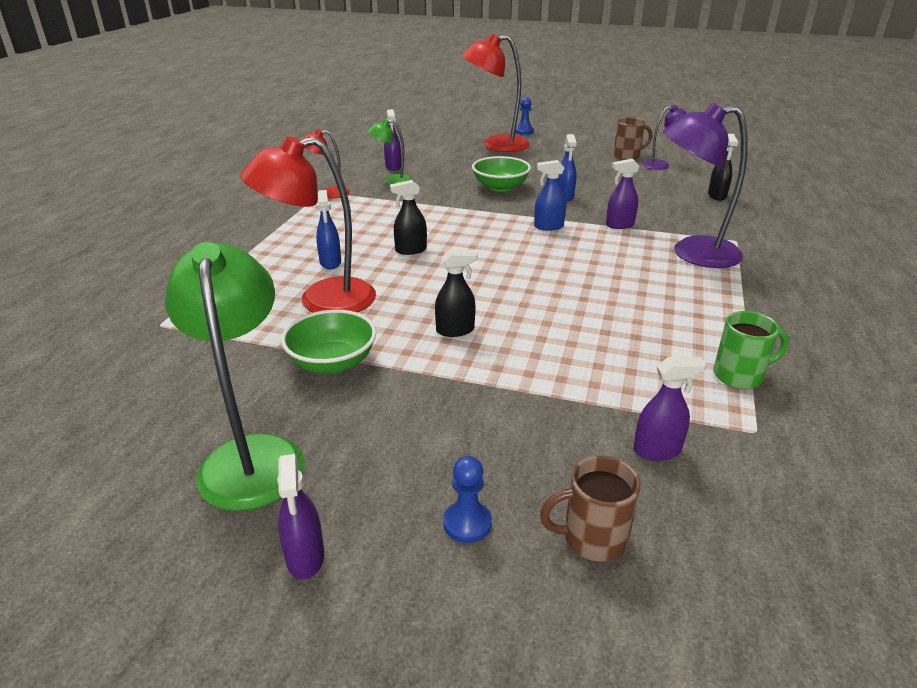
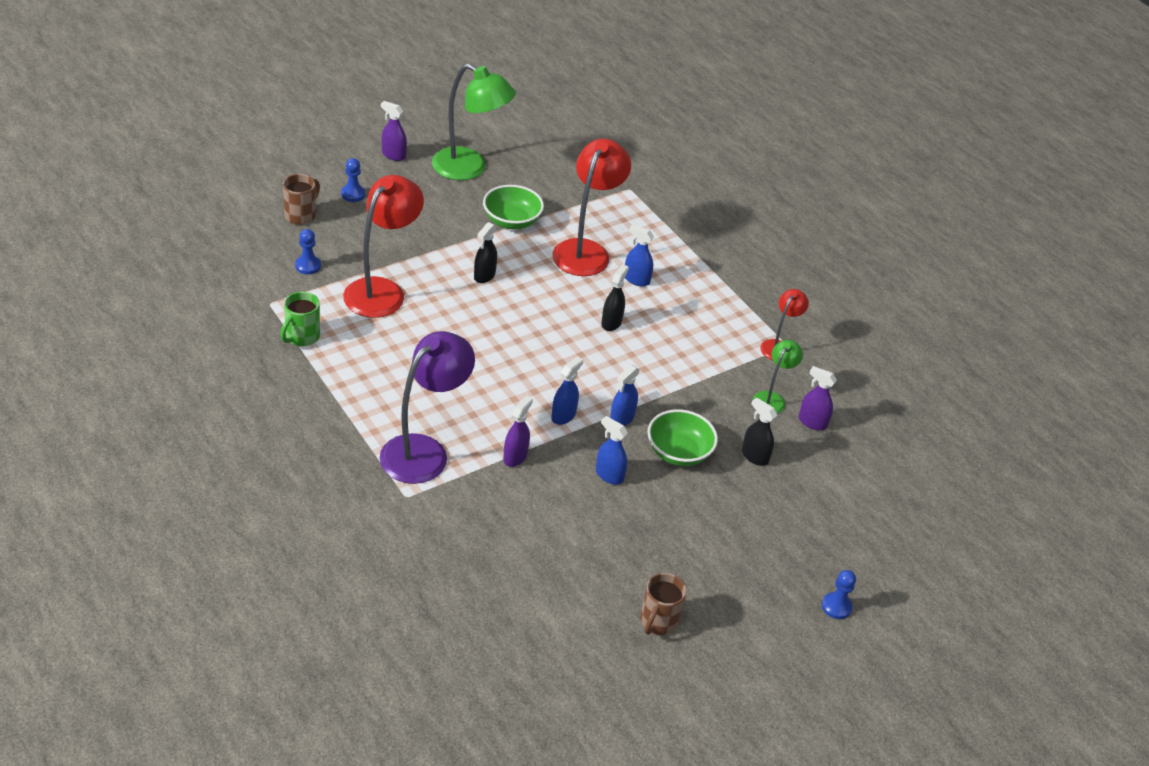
camera: 125 degrees right, 10 degrees up
(495, 145) = (807, 541): red lamp -> red lamp (382, 290)
(508, 210) = (621, 418): none -> blue spray bottle
(657, 450) = (308, 266): purple spray bottle -> blue pawn
(661, 165) = (602, 622): purple lamp -> none
(717, 196) = (485, 579): black spray bottle -> black spray bottle (754, 456)

